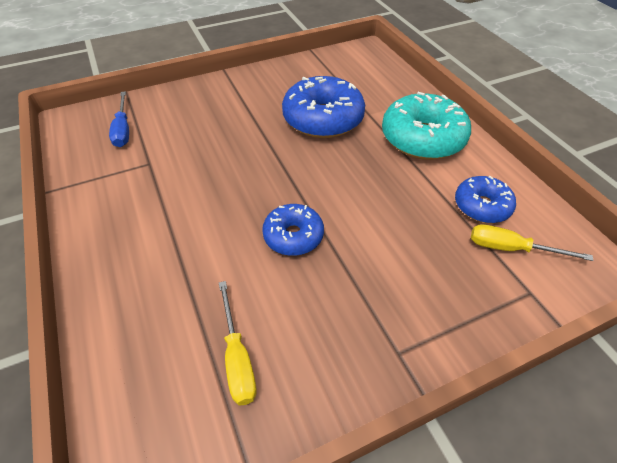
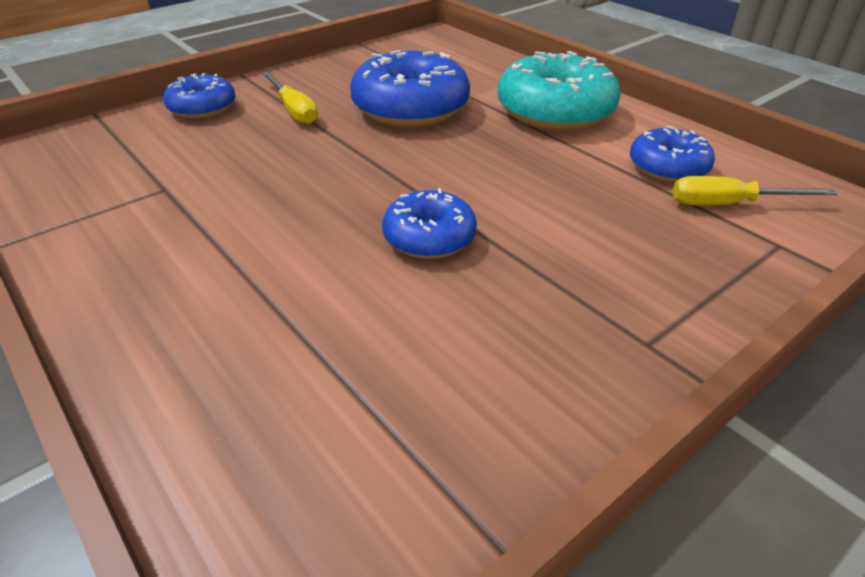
camera: 15 degrees left, 10 degrees down
(123, 129) = (106, 156): blue screwdriver -> none
(190, 97) = (202, 108): none -> blue donut
(237, 357) = (411, 398): yellow screwdriver -> yellow screwdriver (293, 110)

